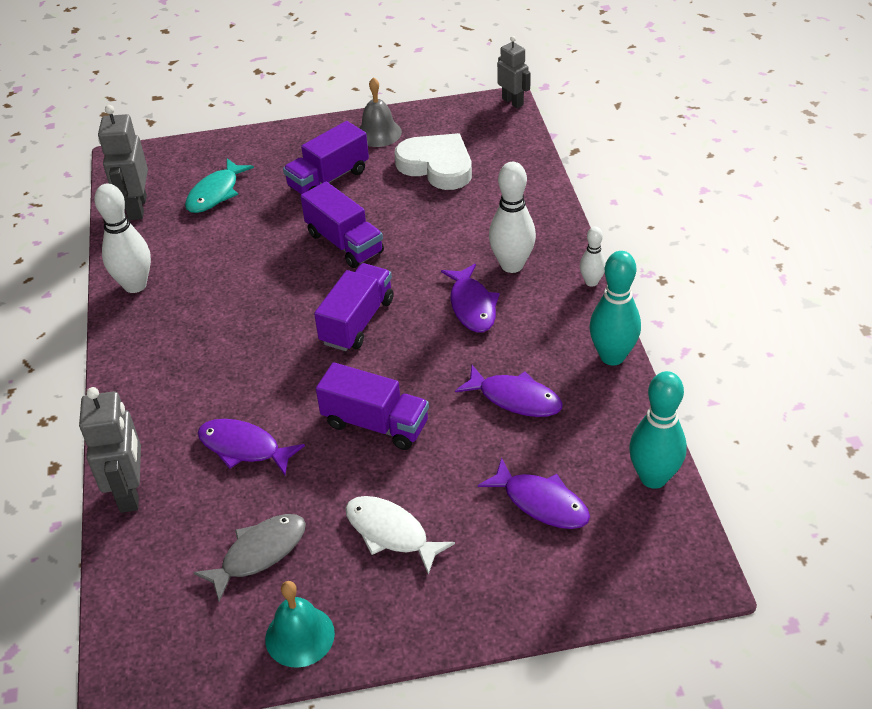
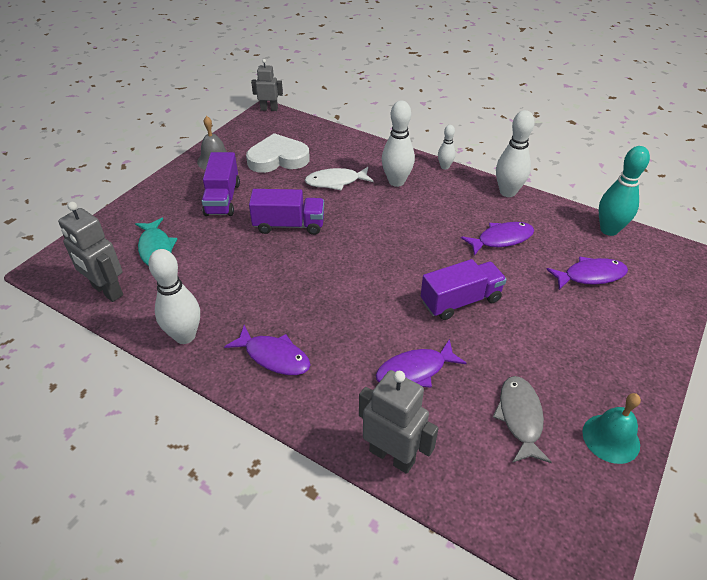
camera: 50 degrees left, 0 degrees up
(357, 321) = (364, 259): purple truck -> none
(391, 533) = (559, 346): white fish -> white fish (336, 182)
(472, 306) = (409, 212): purple fish -> purple fish (274, 356)
(612, 356) = (507, 192): turquoise bowling pin -> white bowling pin

